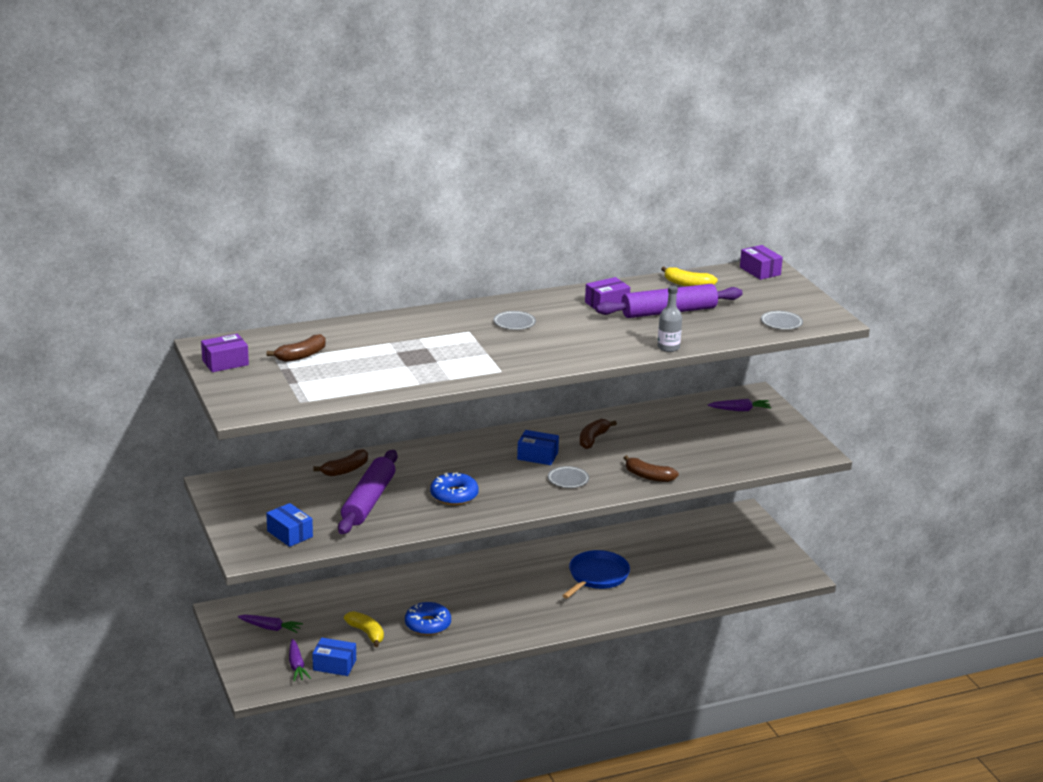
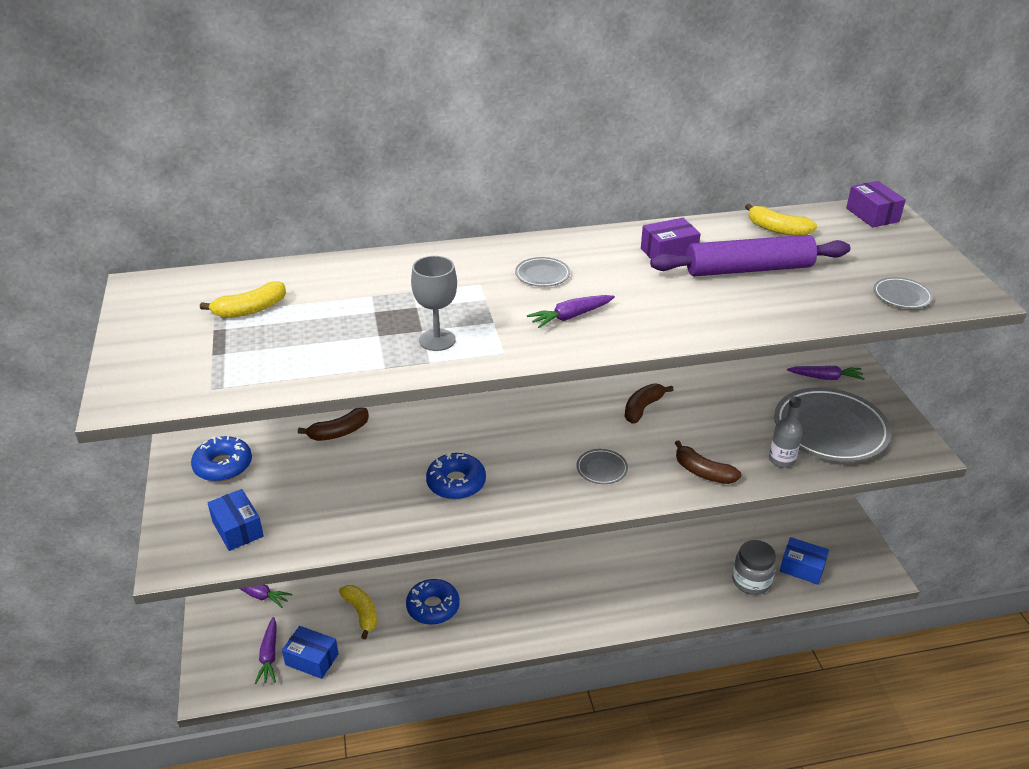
camera: 10 degrees right, 10 degrees up
(225, 363) = (149, 314): purple box -> none
(258, 497) = (223, 466): none -> blue donut
(301, 356) = (250, 310): brown banana -> yellow banana
(368, 501) = (350, 483): purple rolling pin -> none
(450, 366) = (437, 340): none -> grey goblet
(537, 456) = (571, 429): blue box -> blue box (802, 568)
(543, 347) = (571, 316): none -> purple carrot
(597, 576) = (638, 552): blue pan -> none
(668, 347) = (742, 328): grey bottle -> grey bottle (781, 460)
(696, 588) = (751, 581): none -> grey jar
(746, 444) = (830, 429): none -> grey plate

